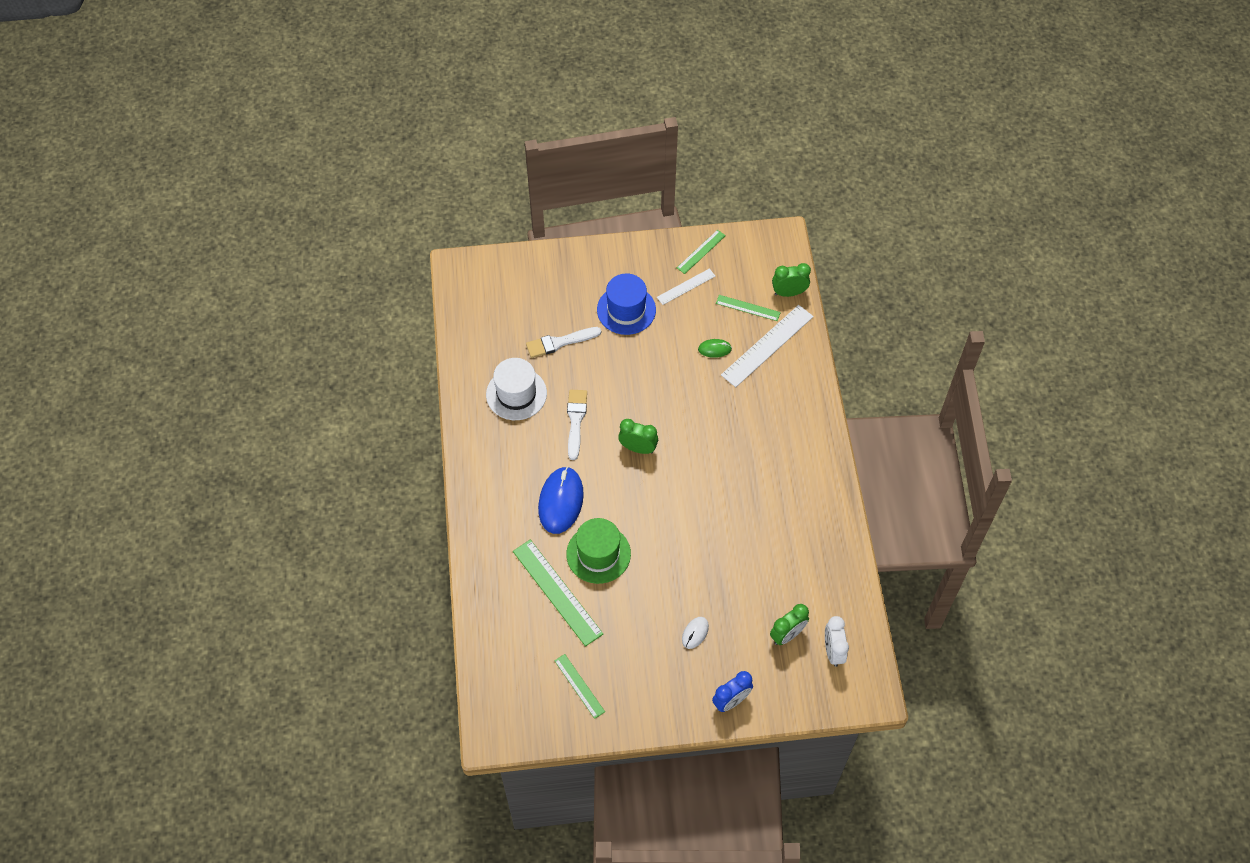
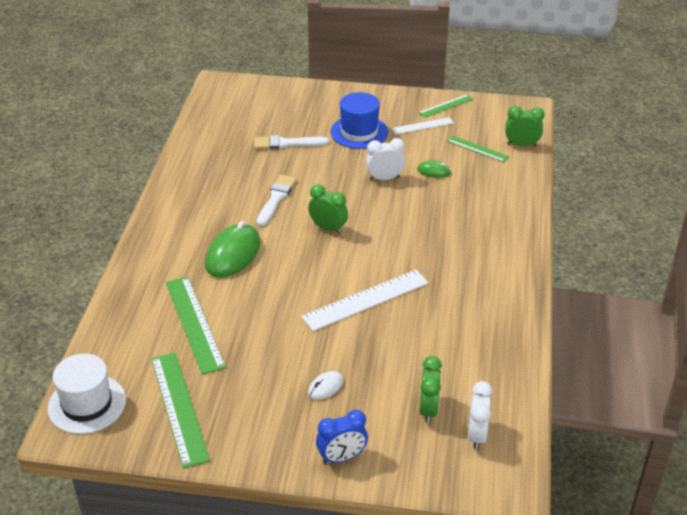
camera: 15 degrees right, 20 degrees down
(516, 394) = (228, 171): white hat -> white hat (87, 404)
(561, 501) = (233, 254): blue mouse -> green mouse
(579, 686) = (179, 408): green ruler -> green ruler, size x1.78
(598, 554) = (251, 301): green hat -> none
(670, 369) = (384, 178): none -> white clock
(767, 345) = (487, 177): white ruler -> white ruler (365, 299)
(787, 635) = (428, 409): green clock -> green clock turned 60 degrees counterclockwise

